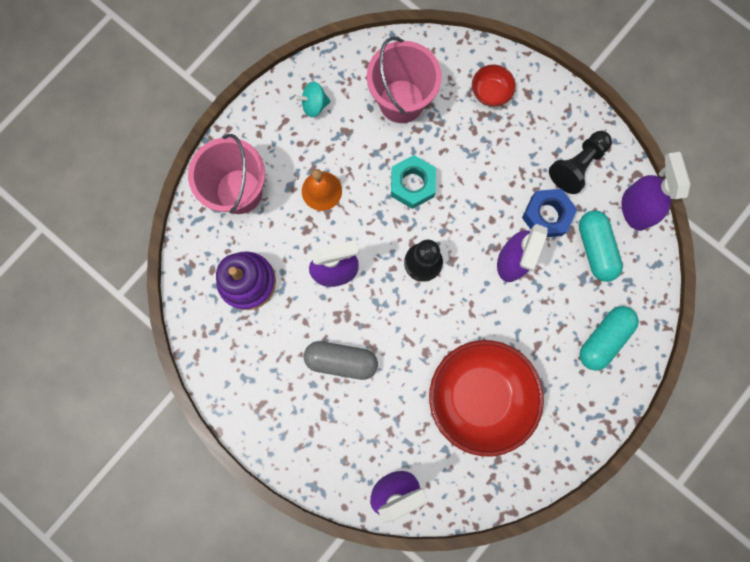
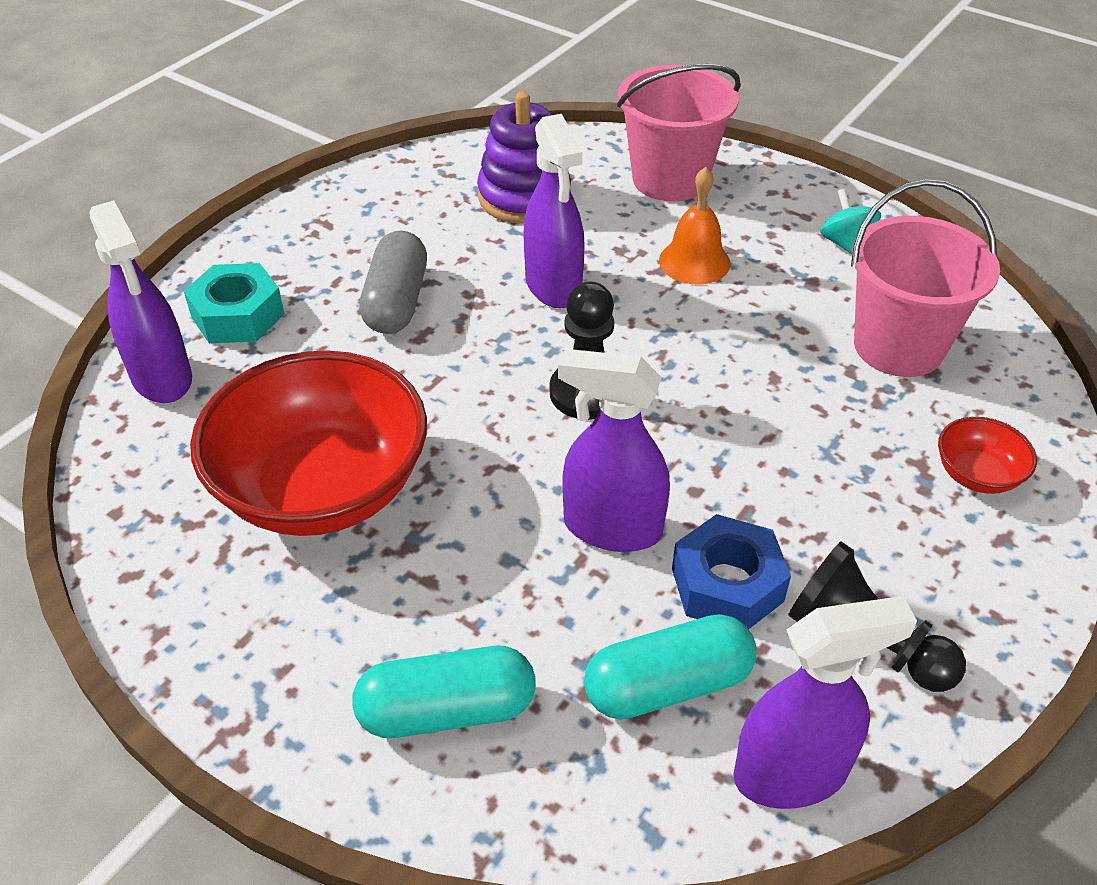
camera: 85 degrees right, 35 degrees down
(412, 184) = (737, 370): turquoise nut -> turquoise nut (238, 315)
(603, 338) = (447, 710): turquoise capsule -> turquoise capsule turned 45 degrees counterclockwise

